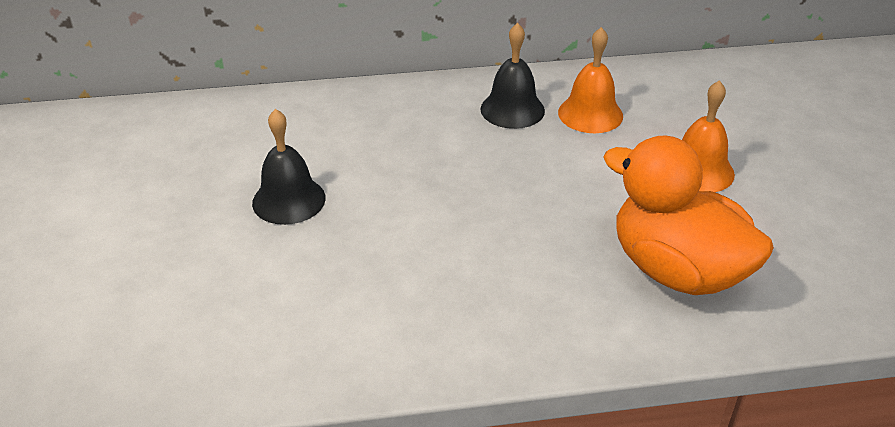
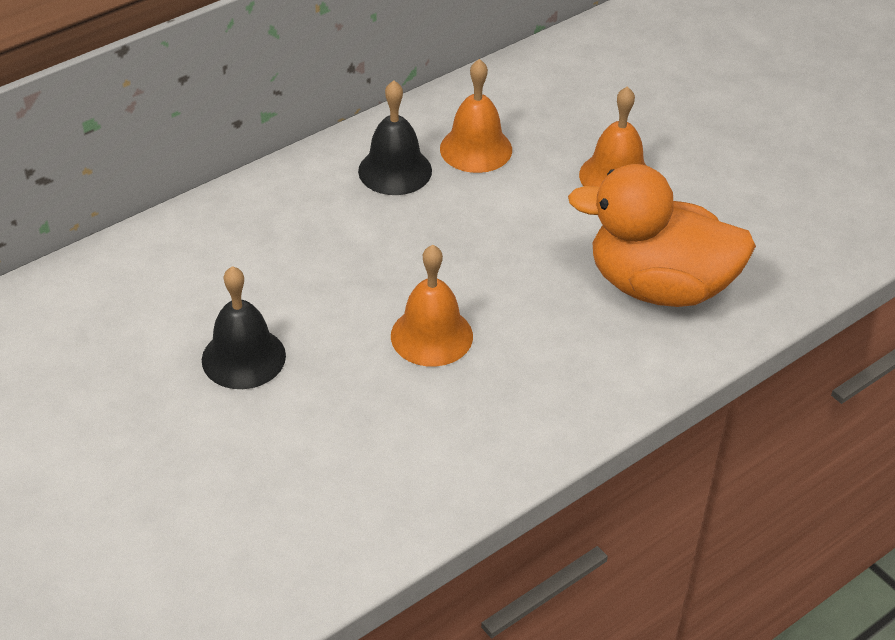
camera: 30 degrees left, 5 degrees up
(445, 237) = (431, 336): none -> orange bell

